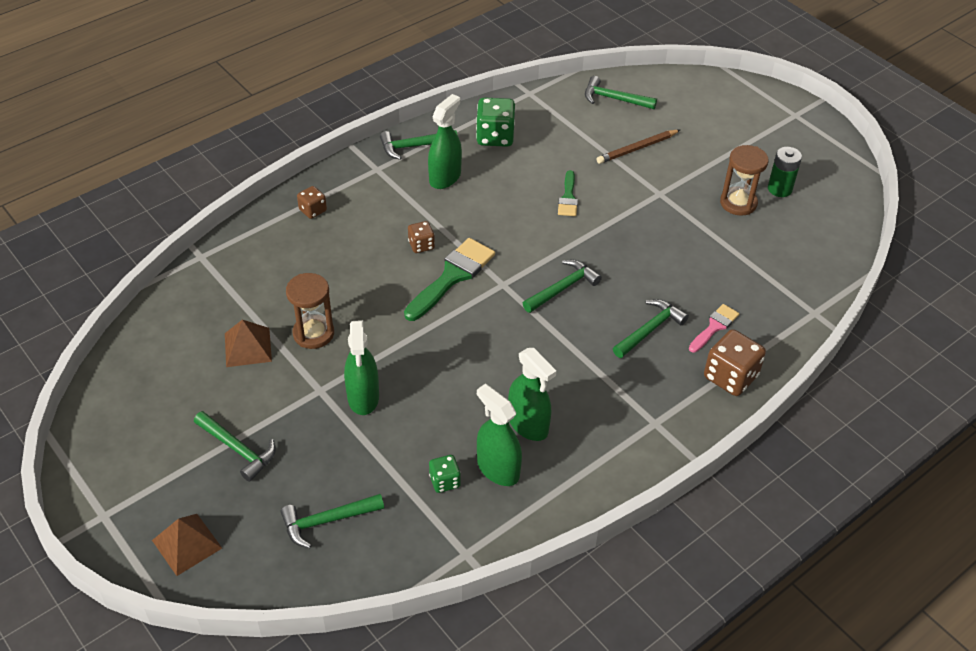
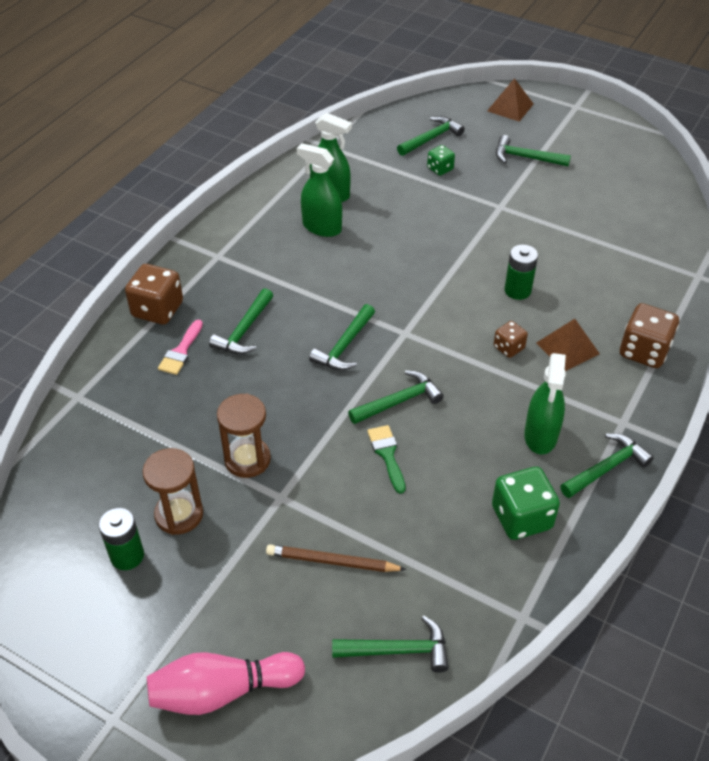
camera: 160 degrees right, 0 degrees up
(247, 347) = (583, 219): brown pyramid -> brown pyramid (567, 348)
(313, 210) = (644, 351): brown dice -> brown dice, size x1.77
(313, 333) = (541, 243): brown hourglass -> brown hourglass (247, 459)
(363, 397) = (463, 211): green spray bottle -> none
(375, 292) = (517, 290): none -> green battery
(444, 481) = (365, 178): green dice -> green dice (440, 169)
(452, 276) = (457, 325): green brush -> none
(539, 231) = (399, 401): none -> green hammer
(637, 149) = (332, 561): brown pencil -> brown pencil turned 120 degrees counterclockwise
(727, 109) = (222, 691): none -> pink bowling pin

